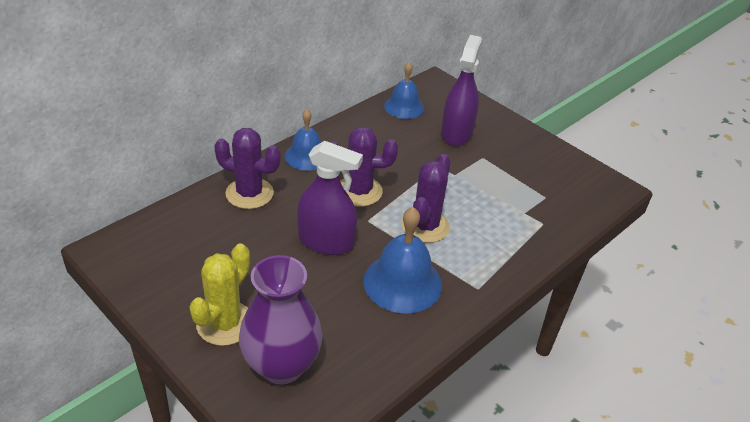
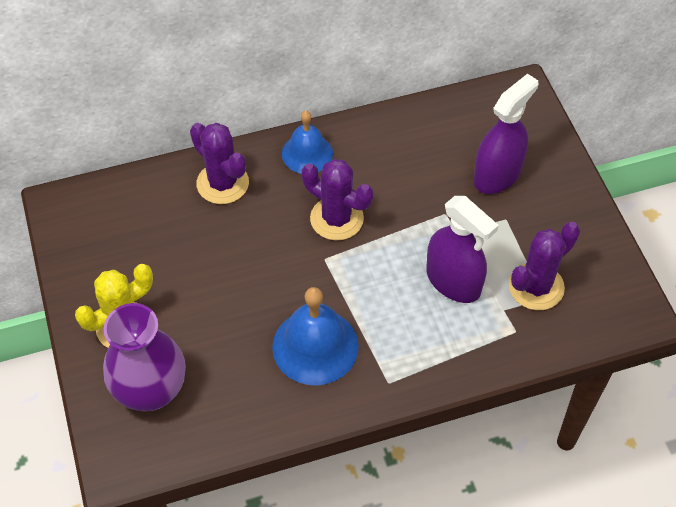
camera: 30 degrees right, 15 degrees up
(326, 242) = (267, 270): purple spray bottle -> purple spray bottle (453, 281)
(404, 107) = (458, 117): blue bell -> none
(425, 226) = (381, 287): purple cactus -> purple cactus (536, 287)

